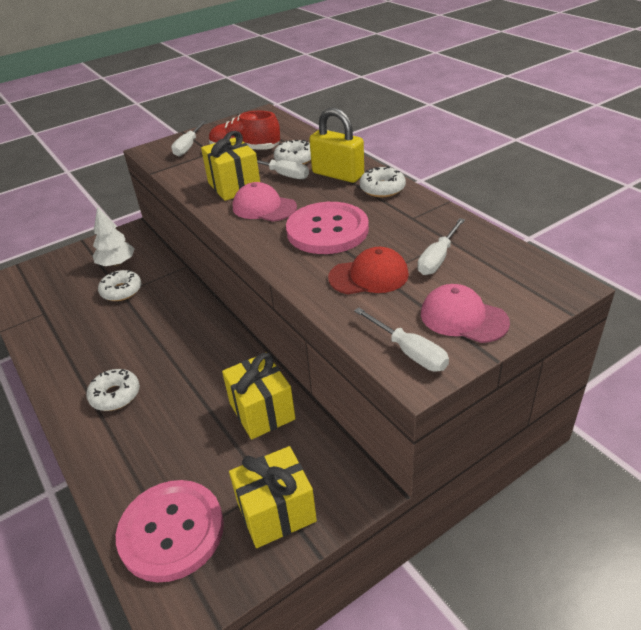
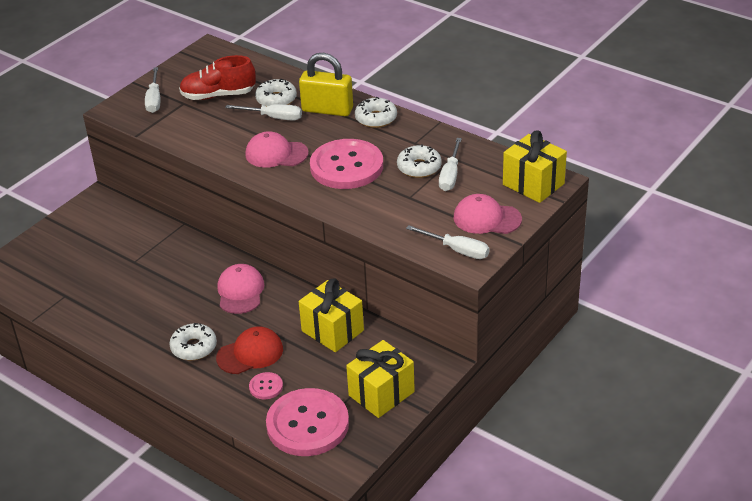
camera: 20 degrees left, 0 degrees up
(117, 263) = (106, 234): white tree -> none
(121, 291) = (132, 259): white donut -> white donut (419, 167)
(156, 464) = (266, 387): none -> pink button
(195, 344) = (240, 291): none -> pink cap
(234, 186) = (233, 137): yellow gift -> yellow gift (533, 184)
(369, 276) = (401, 200): red cap -> red cap (250, 353)

